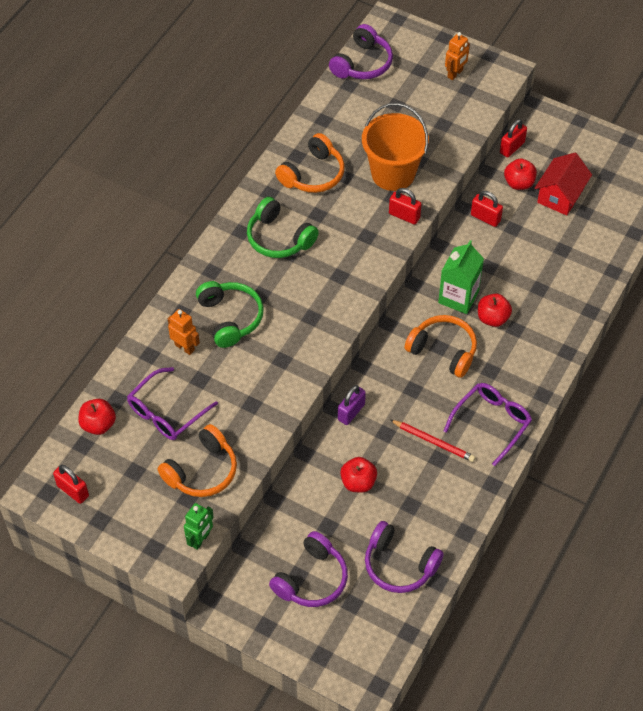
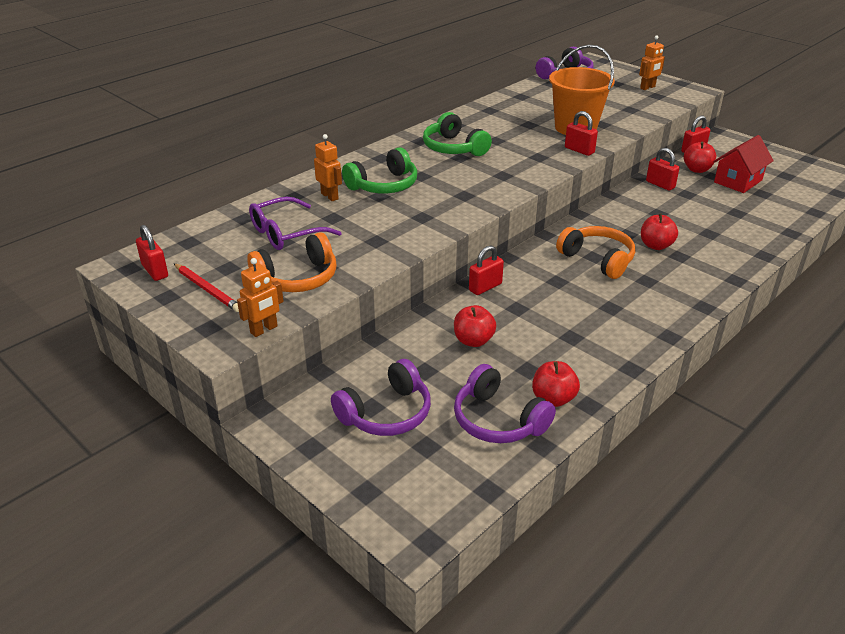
camera: 15 degrees right, 20 degrees down
(98, 424) = (214, 231): red apple -> red apple (553, 398)
(200, 540) = (264, 330): green robot -> orange robot
(230, 318) = (384, 185): green headphones -> green headphones turned 60 degrees clockwise
(313, 174) = (500, 120): orange headphones -> none
(351, 412) = (485, 287): purple padlock -> red padlock
(433, 442) = (569, 323): red pencil -> red pencil (207, 289)
(458, 297) = (622, 227): green carton -> none
(491, 423) = (640, 319): purple glasses -> none

